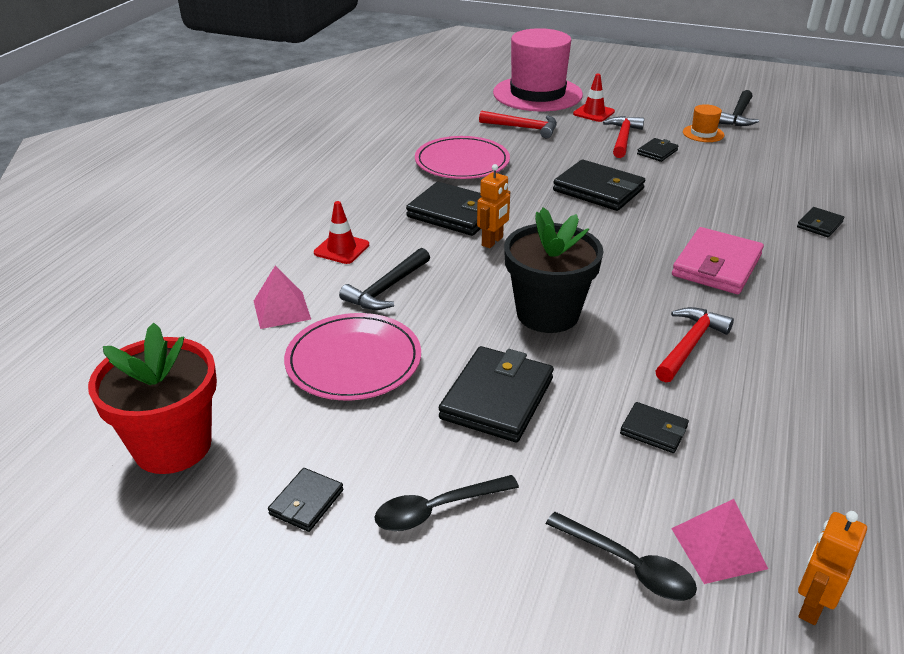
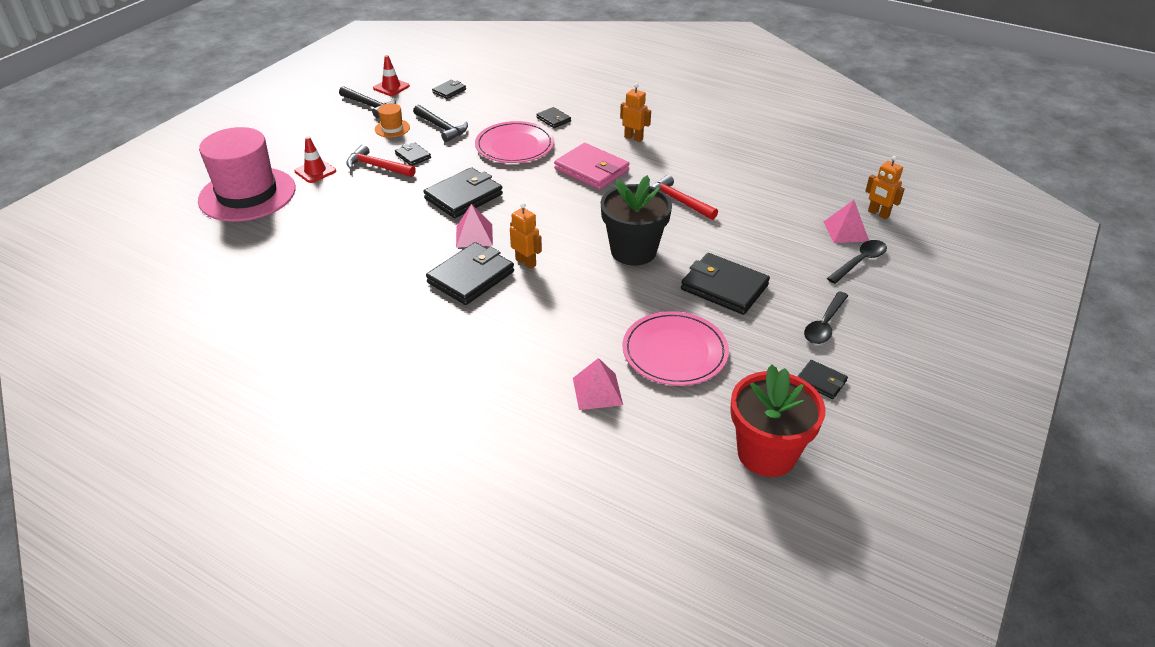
camera: 80 degrees left, 5 degrees up
(341, 249) = (508, 350): red traffic cone -> red traffic cone (391, 87)
(386, 289) = (581, 327): black hammer -> black hammer (442, 128)
(437, 509) = (824, 325): black spoon -> black spoon turned 45 degrees clockwise
(462, 162) = (373, 261): pink plate -> pink plate (514, 146)
(523, 128) = (322, 215): red hammer -> none
(528, 205) = (474, 235): none -> pink pyramid
(653, 430) = (757, 232): black wallet -> black wallet (449, 91)
(832, 292) = (633, 138): none -> orange robot

